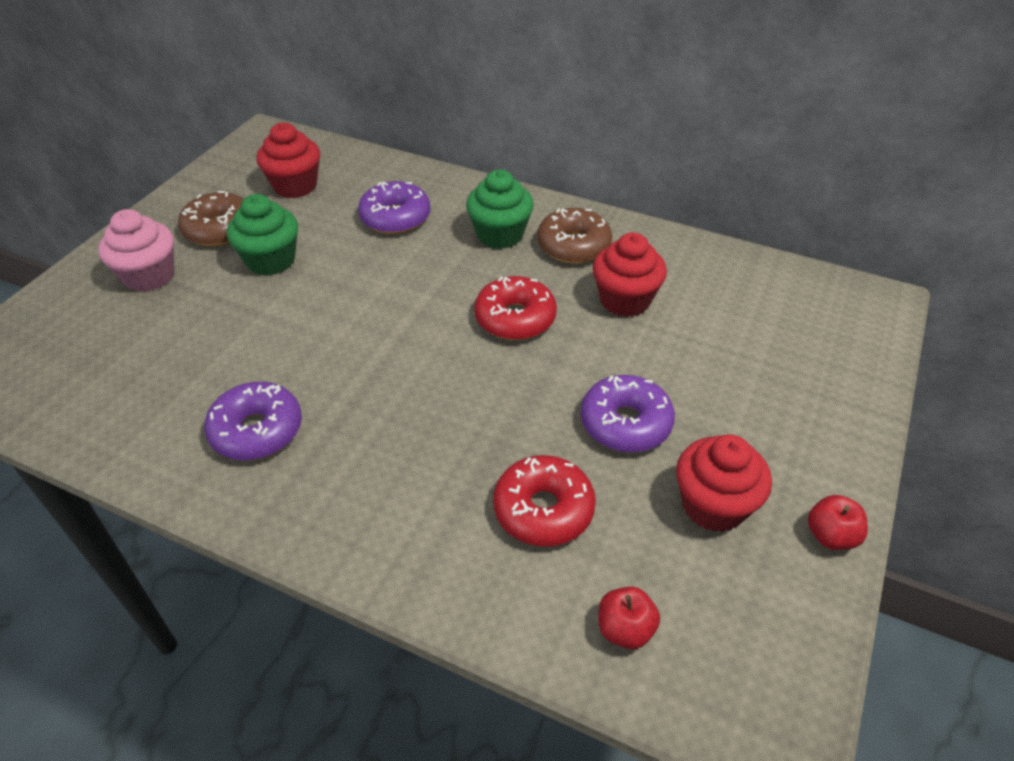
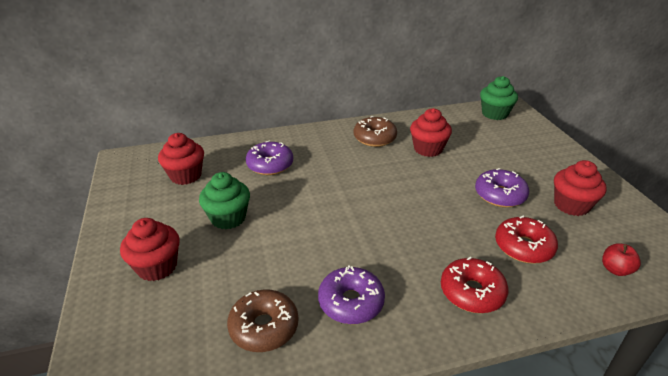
camera: 40 degrees left, 10 degrees down
(149, 276) = (157, 267): pink cupcake -> red cupcake
(219, 229) = (169, 219): brown donut -> brown donut (264, 327)
(500, 235) = (335, 148): green cupcake -> green cupcake (494, 114)
(515, 318) = (395, 179): red donut -> red donut (472, 292)
(830, 536) = (616, 192): red apple -> none

